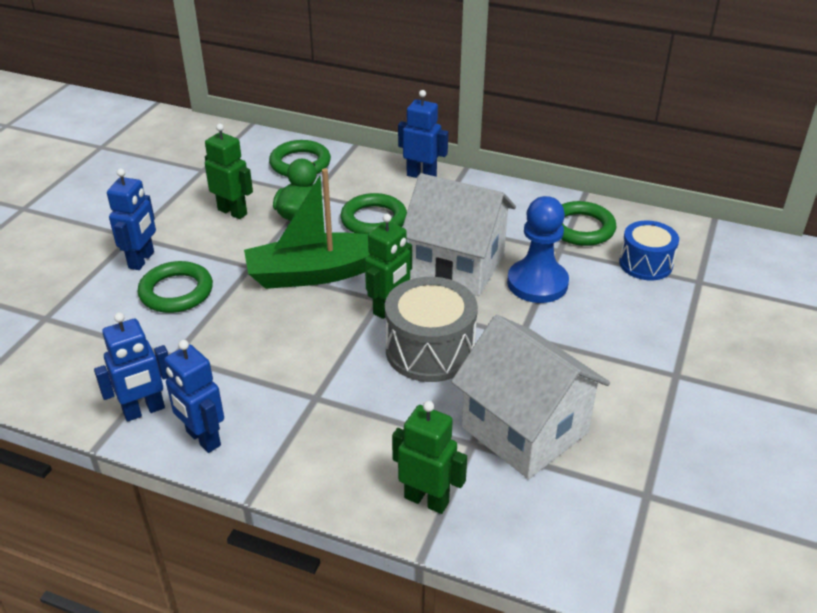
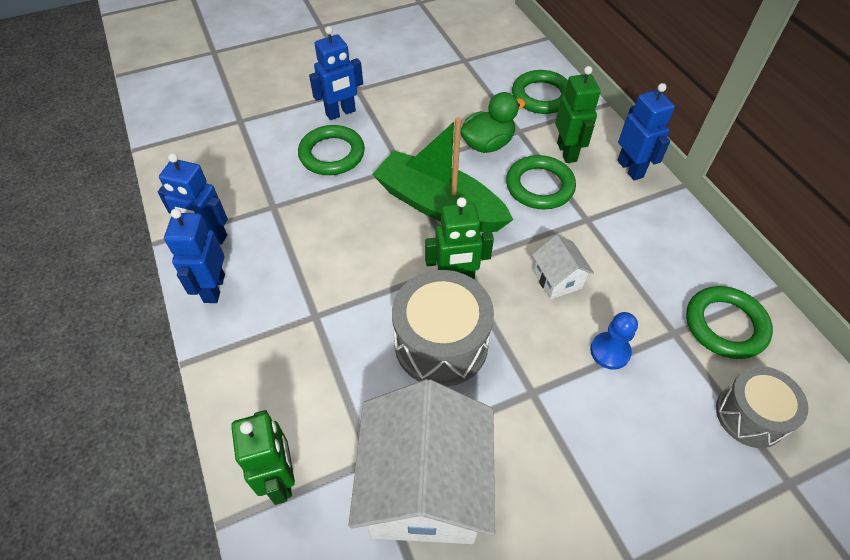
camera: 45 degrees right, 15 degrees up
(233, 212) = (443, 110): green robot -> green robot (567, 152)
(457, 266) = (557, 280): white house -> white house, size x0.45
(537, 283) = (610, 351): blue pawn -> blue pawn, size x0.56
(645, 264) = (750, 415): blue drum -> grey drum

